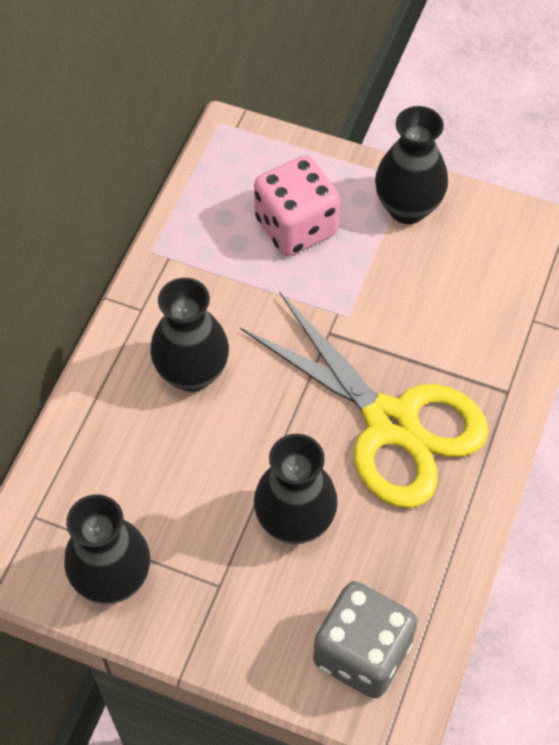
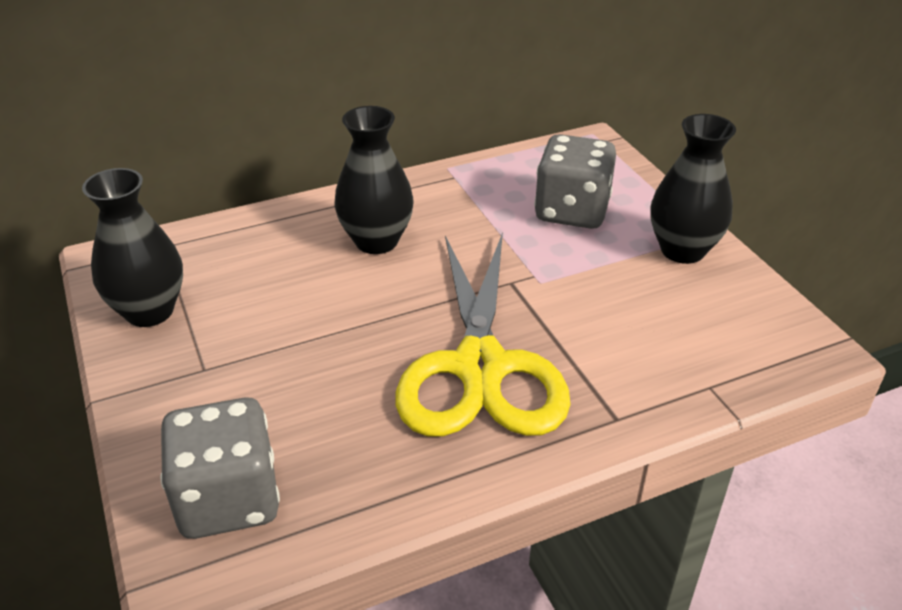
camera: 45 degrees right, 20 degrees down
(295, 521) = (314, 372): black vase -> none
(296, 226) = (572, 211): pink dice -> grey dice

